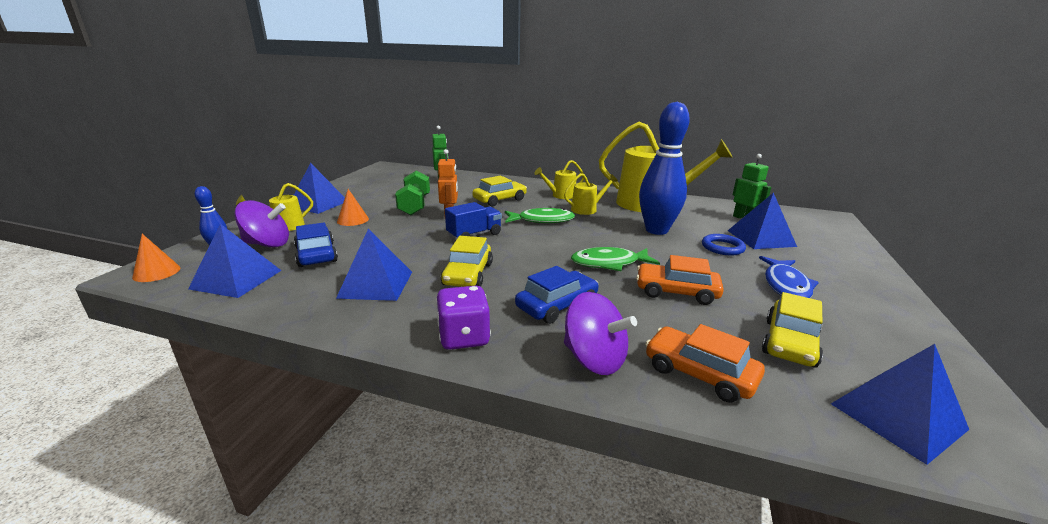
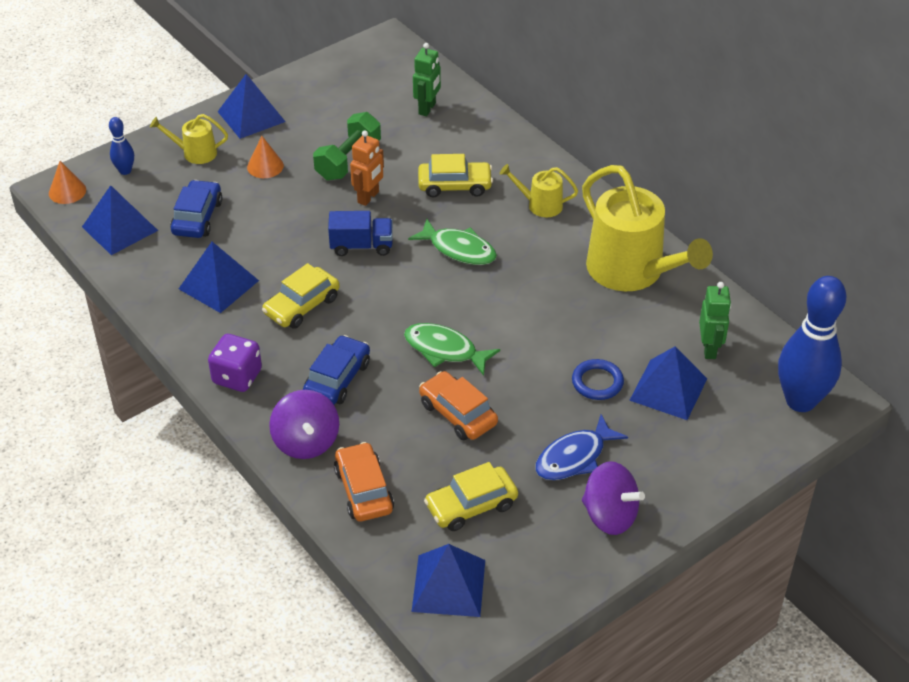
camera: 35 degrees right, 20 degrees up
(267, 244) = (166, 181): purple spinning top -> purple spinning top (609, 515)
(557, 305) = (337, 378): blue car -> blue car turned 60 degrees counterclockwise
(587, 209) = (536, 249): yellow watering can -> none
(656, 230) = (565, 323): blue bowling pin -> blue bowling pin (800, 401)

